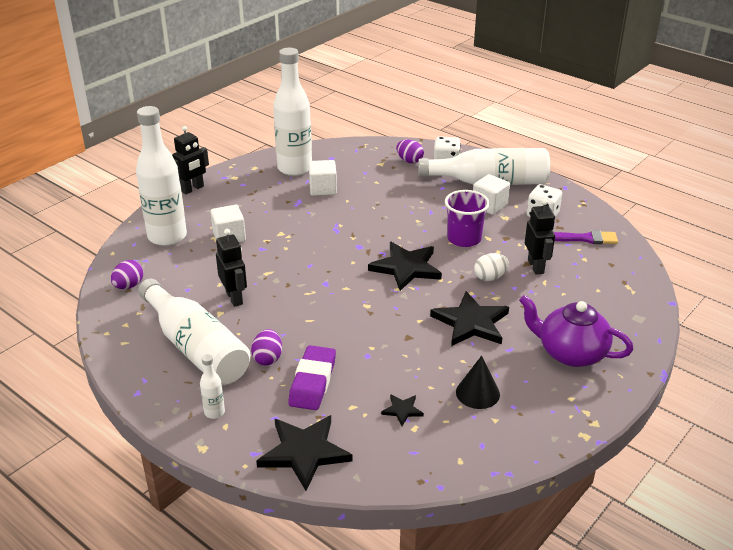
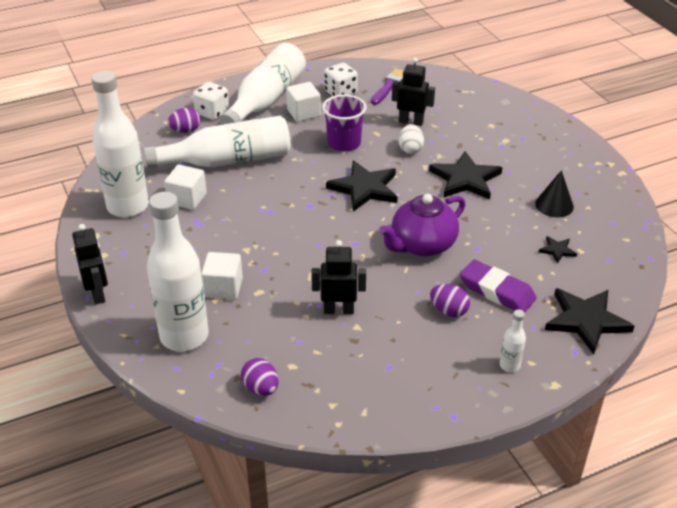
camera: 65 degrees left, 5 degrees up
(196, 348) = (405, 357): white bottle -> white bottle (228, 161)
(570, 353) = (529, 145): purple teapot -> purple teapot (422, 245)

